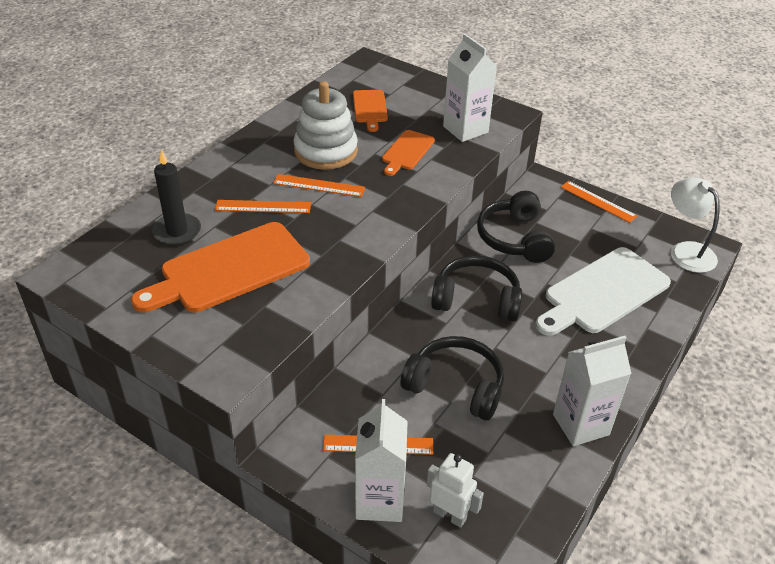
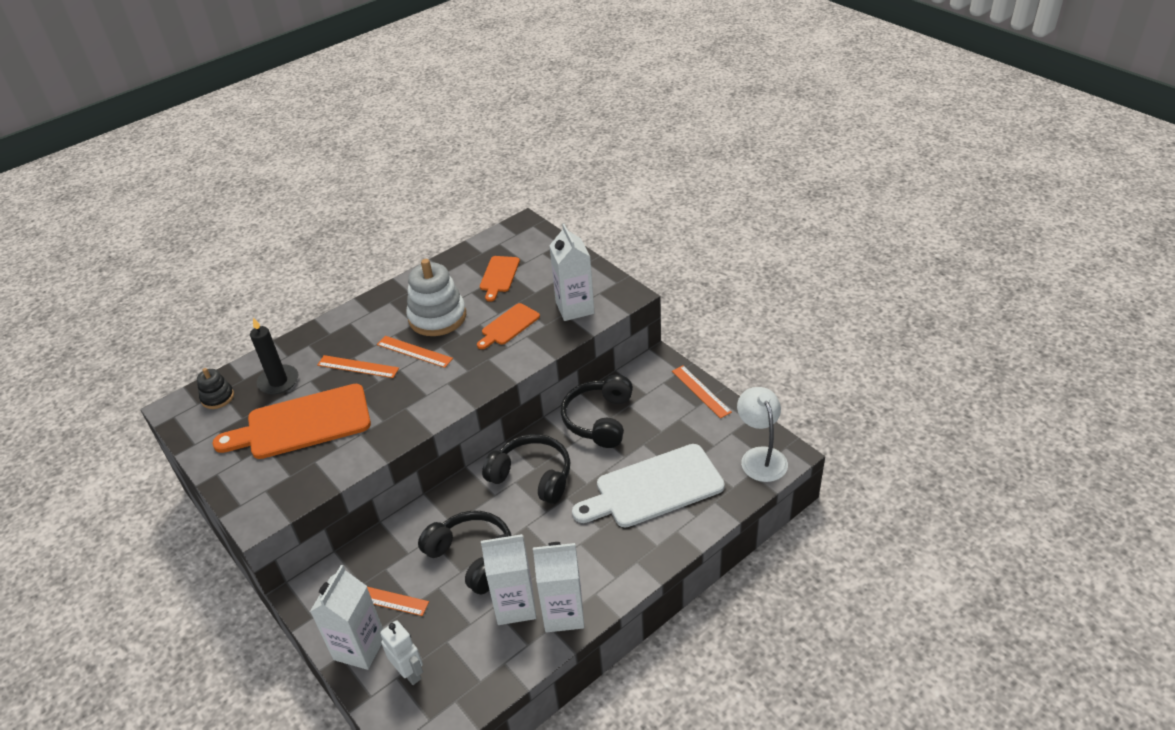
camera: 20 degrees right, 0 degrees up
(110, 256) = (217, 397): none -> black stacking toy
(527, 426) = (515, 605): none -> white carton

